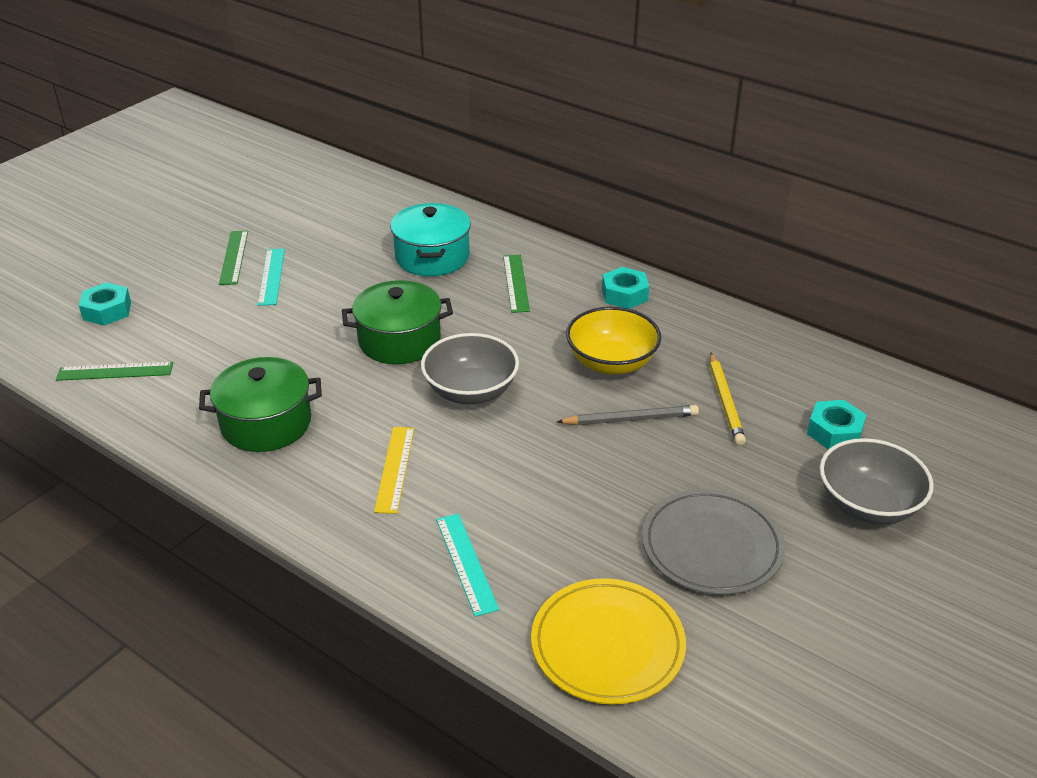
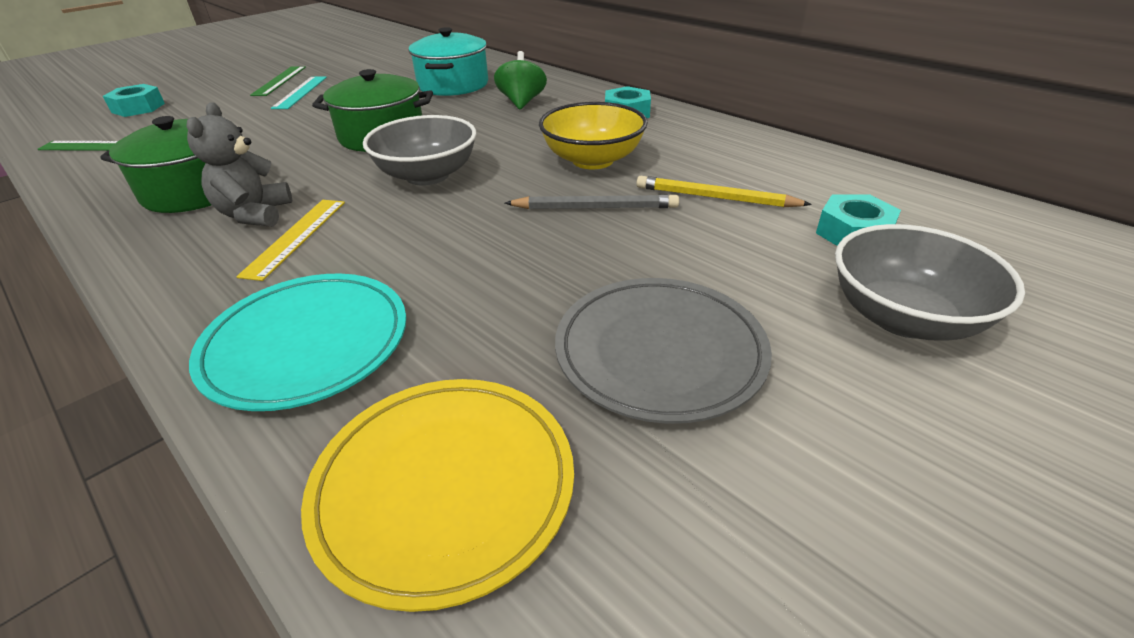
camera: 10 degrees right, 0 degrees up
(342, 447) = (255, 214): none -> grey teddy bear
(466, 563) = (306, 344): turquoise ruler -> turquoise plate
(516, 283) = (522, 102): green ruler -> green spinning top
(725, 401) = (715, 198): yellow pencil -> yellow pencil turned 105 degrees clockwise

